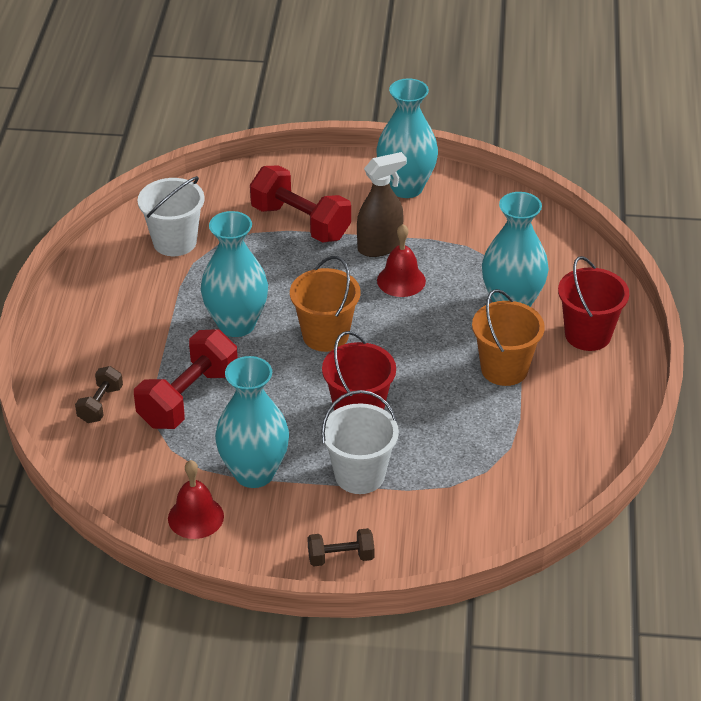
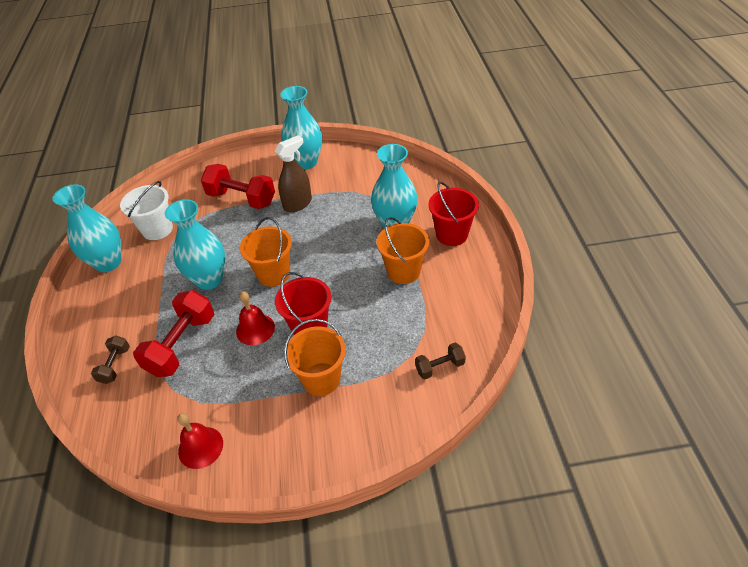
camera: 10 degrees left, 5 degrees up
(254, 473) = (241, 396): turquoise vase -> turquoise vase (108, 263)
(341, 557) = (322, 456): brown dumbbell -> brown dumbbell (439, 367)
(359, 475) = (321, 379): white bucket -> orange bucket
(401, 280) = (317, 224): red bell -> red bell (255, 329)

